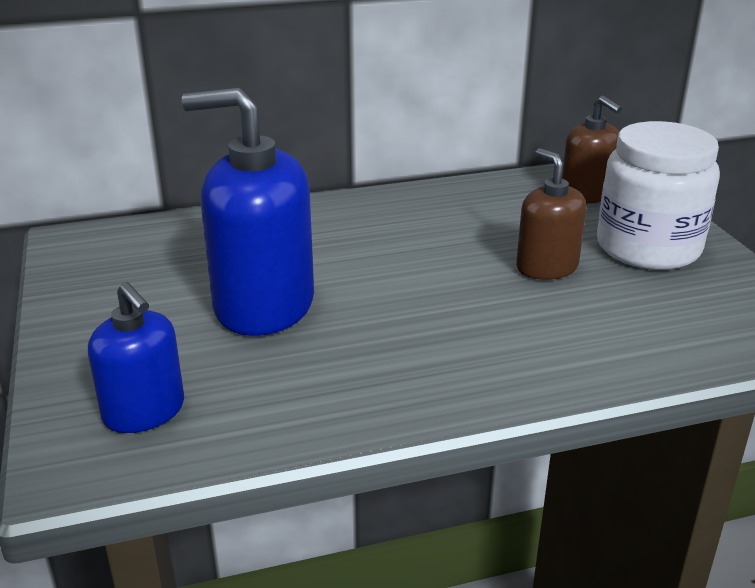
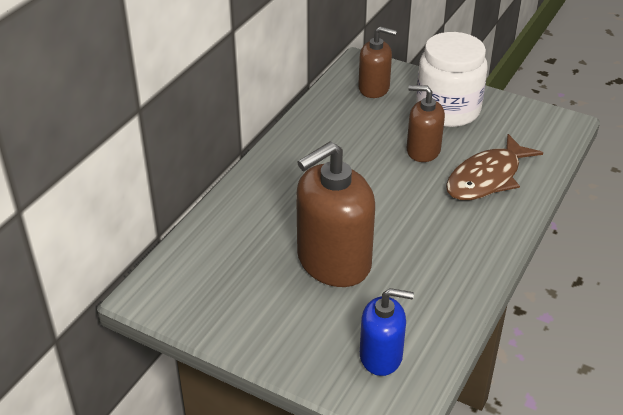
camera: 45 degrees left, 10 degrees up
(263, 305) = (333, 261): blue soap dispenser -> brown soap dispenser
(585, 329) = (487, 178): none -> brown fish

